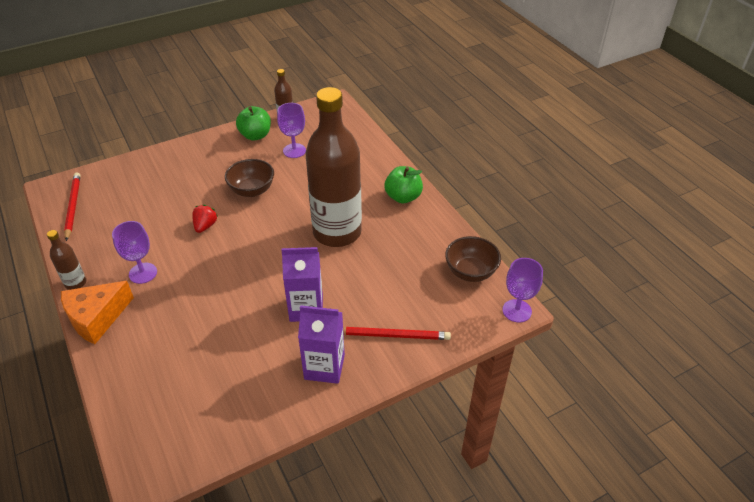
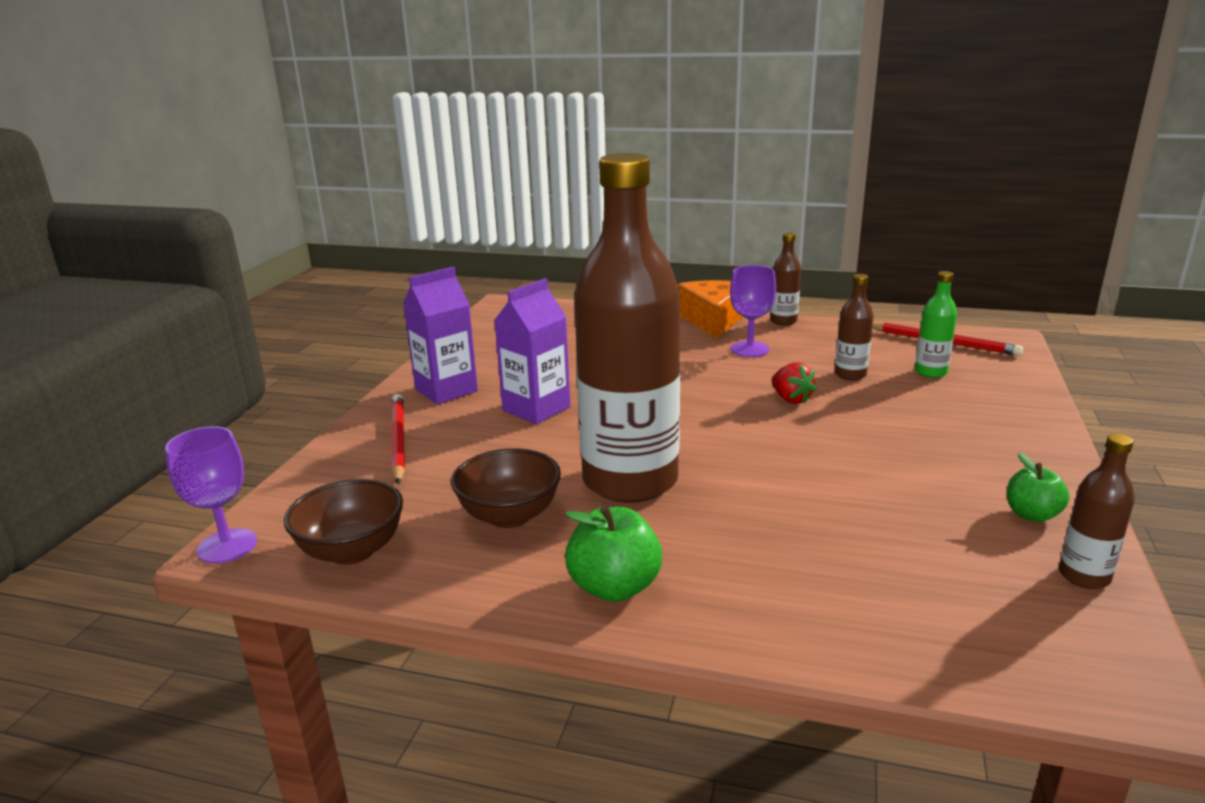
camera: 135 degrees right, 20 degrees down
(127, 196) = (930, 372): none -> green bottle
(153, 220) = (850, 375): none -> brown bottle
(252, 190) = (836, 453): brown bowl -> brown bowl (509, 516)
(255, 135) = (1032, 515): green apple -> green apple, size x0.65
(294, 150) = (926, 535): purple goblet -> none
(393, 335) = (398, 440): red pencil -> red pencil turned 120 degrees clockwise

